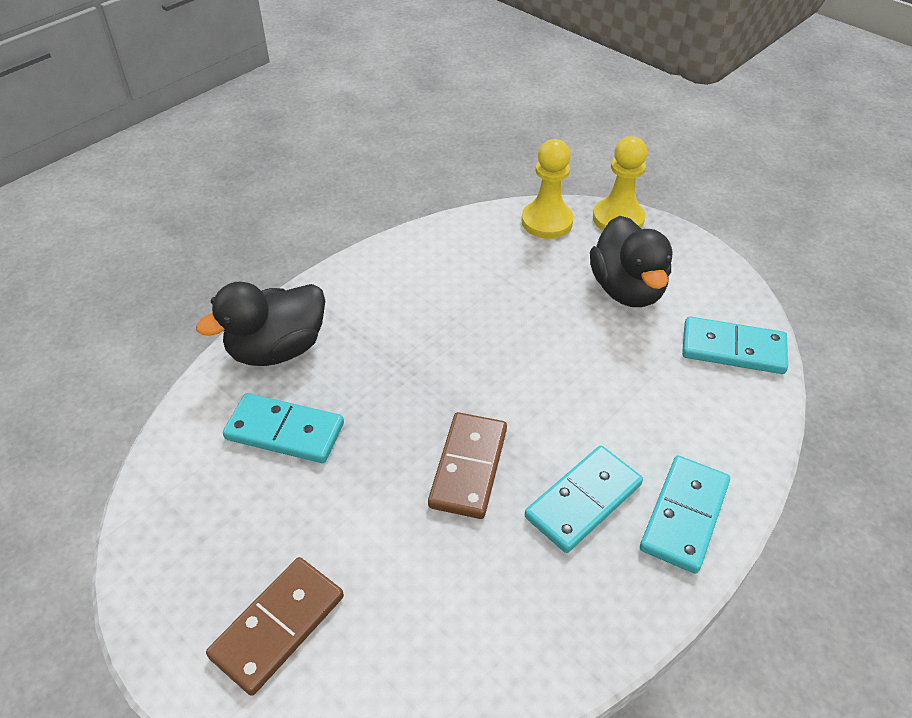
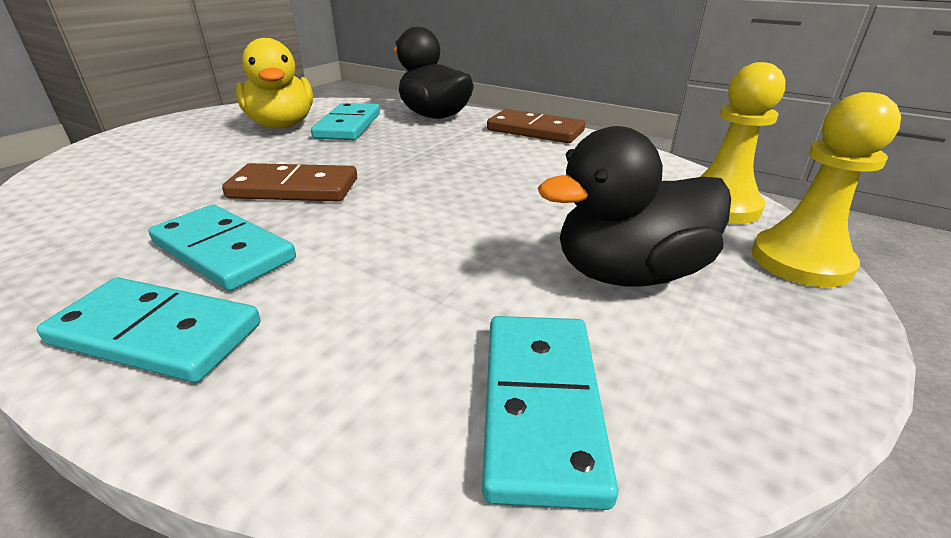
camera: 80 degrees right, 15 degrees down
(257, 502) = (282, 126): none -> yellow duck
(278, 626) = (169, 141): brown domino -> brown domino (535, 131)

